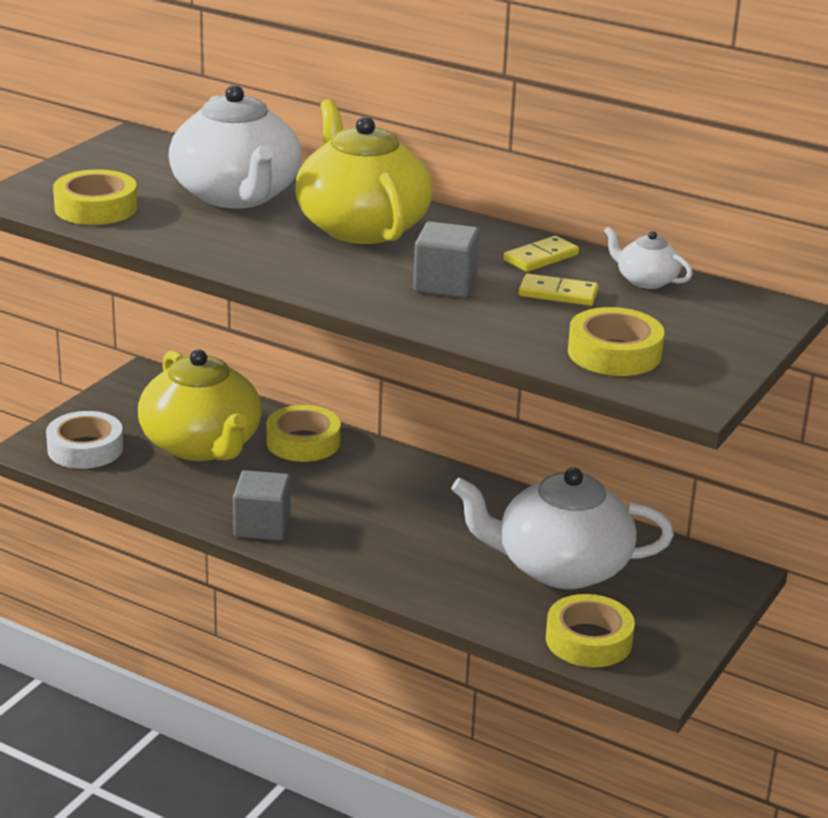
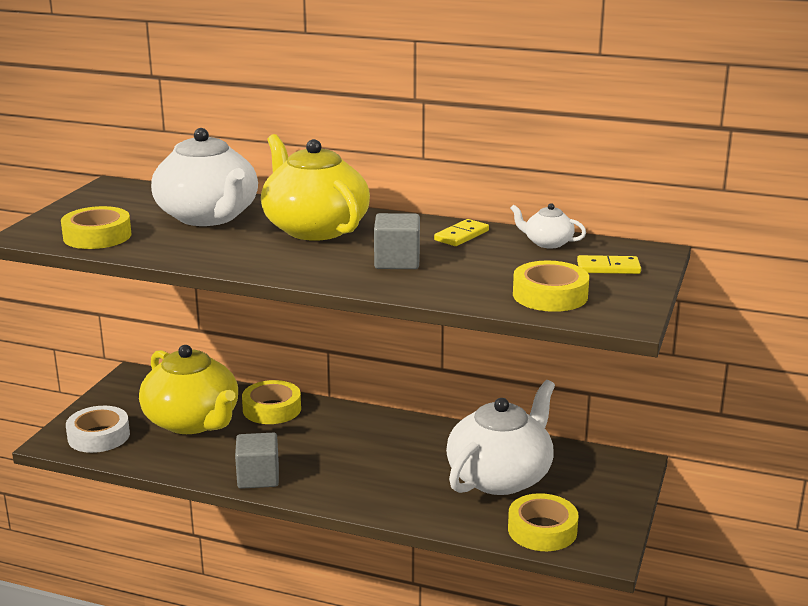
camera: 10 degrees left, 5 degrees down
(558, 293) = (486, 259): yellow domino -> yellow domino (608, 268)
(560, 567) = (500, 477): white teapot -> white teapot turned 135 degrees clockwise

